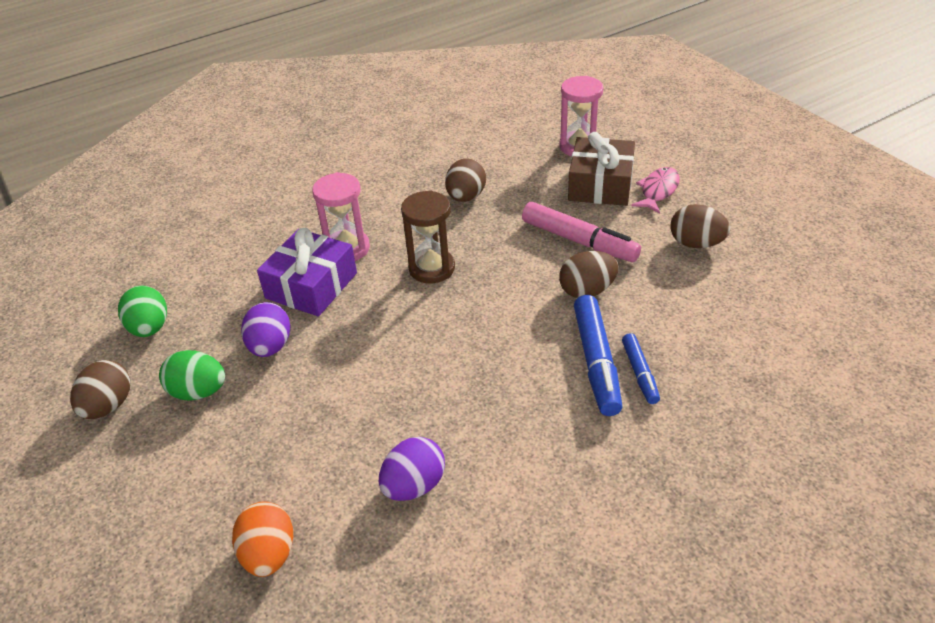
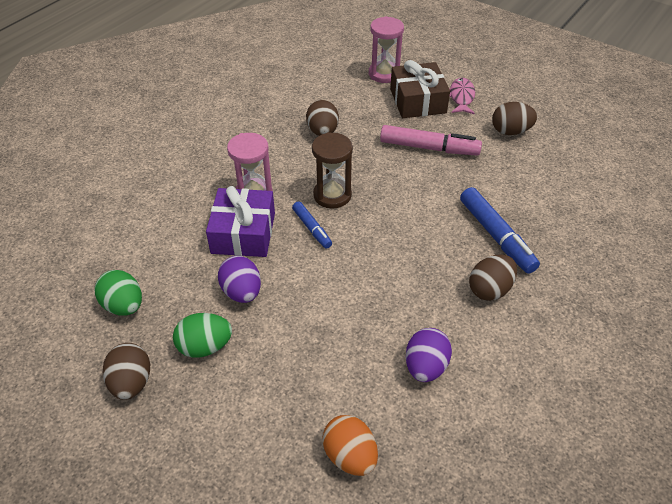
camera: 25 degrees left, 5 degrees up
(587, 291) = (458, 184): brown egg -> brown egg (490, 289)
(640, 373) = (530, 236): blue marker -> blue marker (312, 228)

